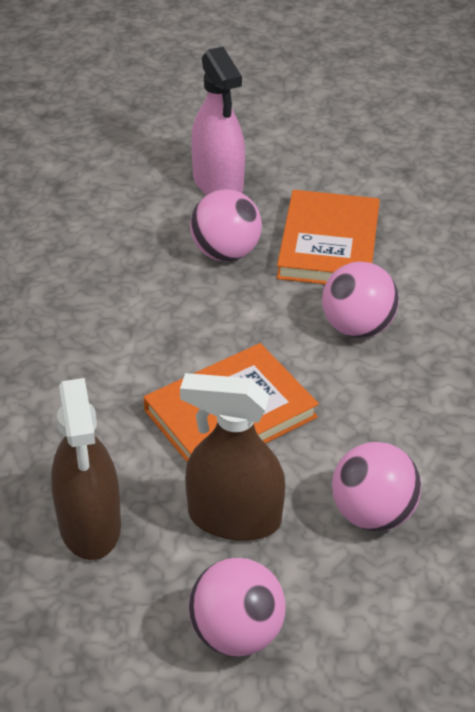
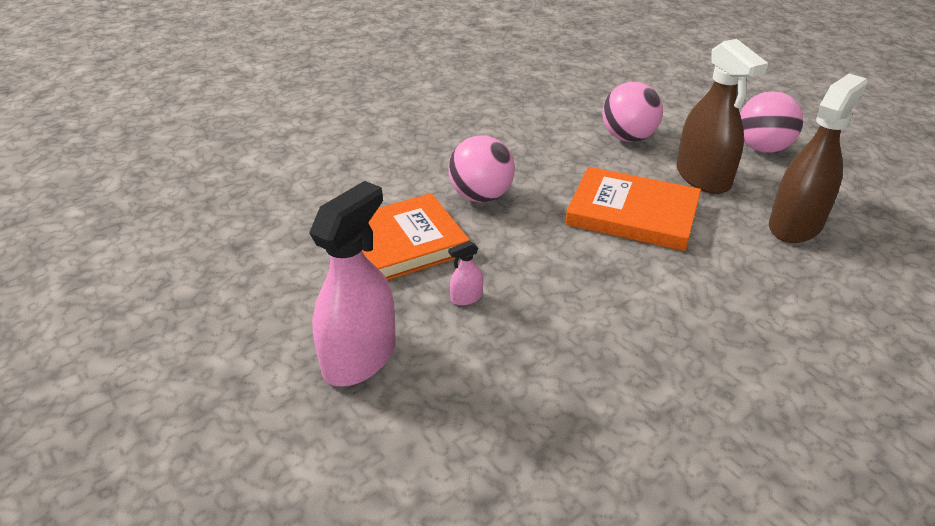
camera: 125 degrees left, 5 degrees down
(225, 253) = (466, 298): pink ball -> pink spray bottle

